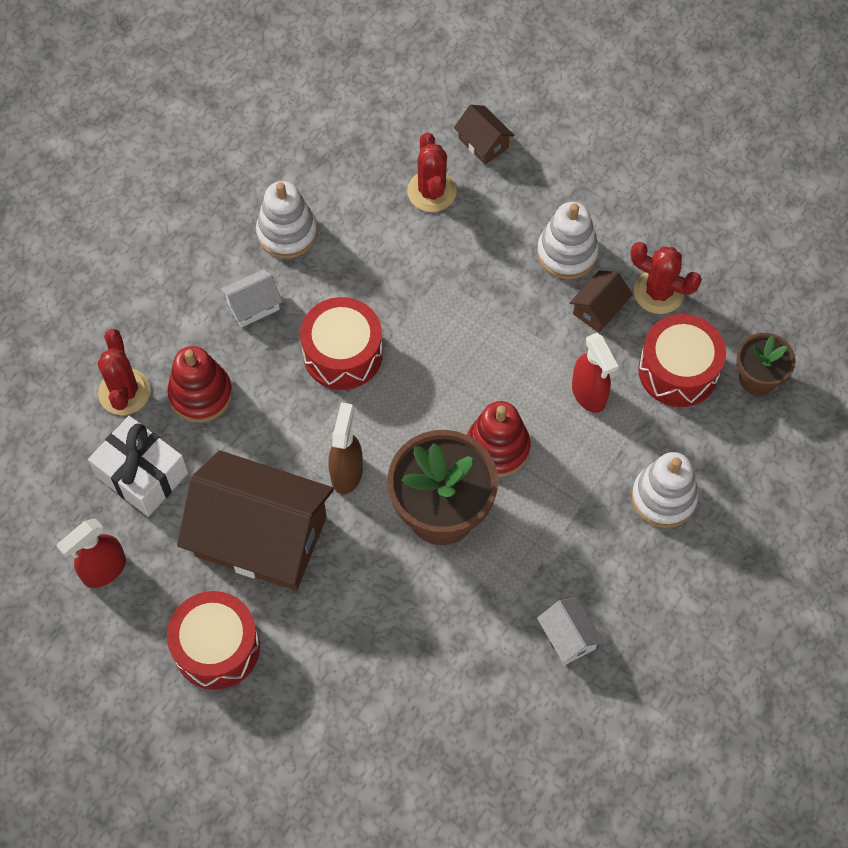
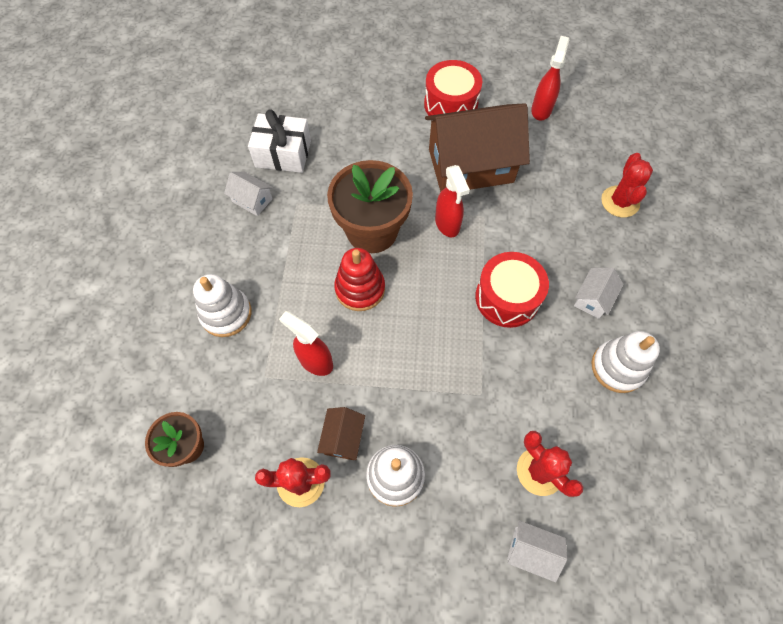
camera: 150 degrees right, 0 degrees up
(124, 392) = (620, 202): red cactus -> red cactus turned 45 degrees clockwise
(142, 475) = (566, 163): white gift -> white gift (283, 154)
(200, 394) = (574, 224): red stacking toy -> none
(347, 472) = (447, 224): brown spray bottle -> red spray bottle
(483, 143) = (531, 551): brown house -> white house
(678, 370) = (255, 418): red drum -> none

